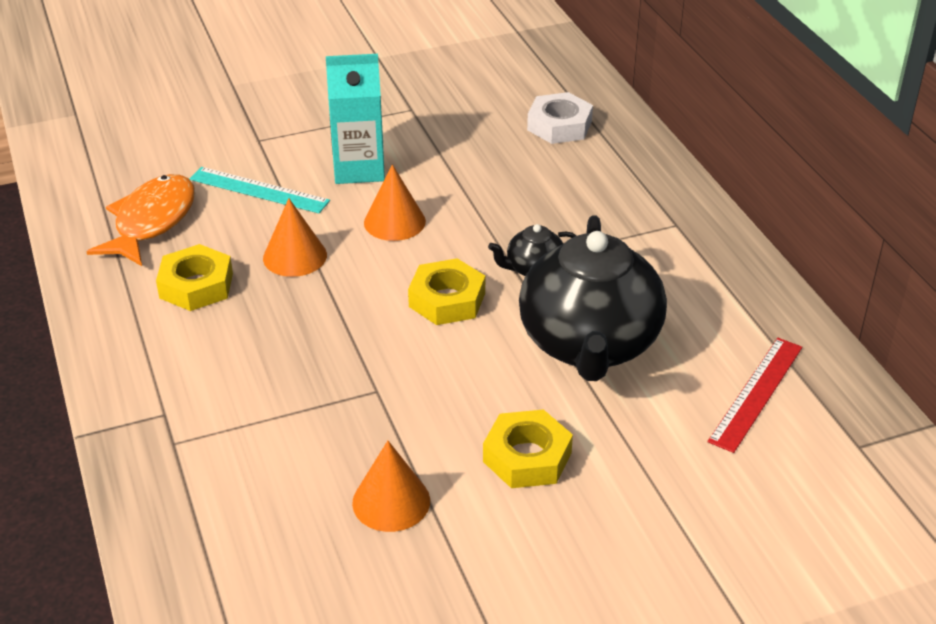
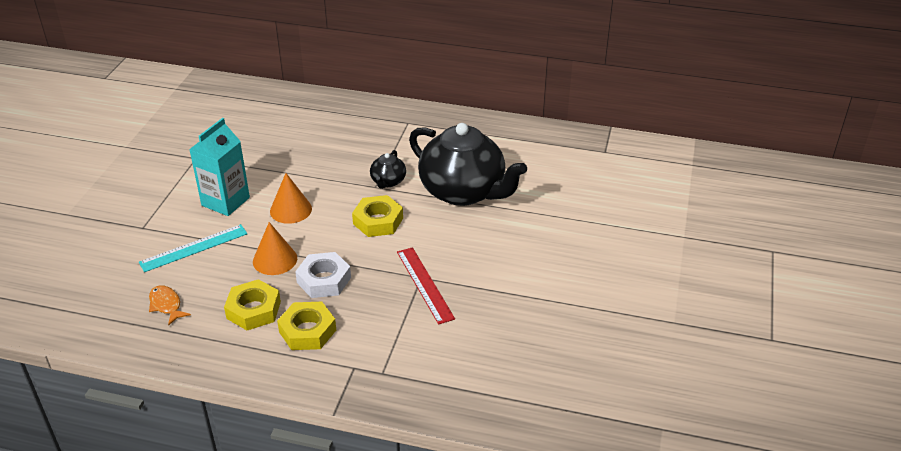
camera: 55 degrees left, 0 degrees up
(151, 222) = (166, 305): orange fish -> orange fish, size x0.53
(391, 501) = (507, 307): orange cone -> none
(527, 457) = (519, 248): yellow nut -> yellow nut (307, 331)
(559, 126) = (282, 117): white nut -> white nut (324, 280)
(756, 393) = (546, 161): red ruler -> red ruler (425, 284)

